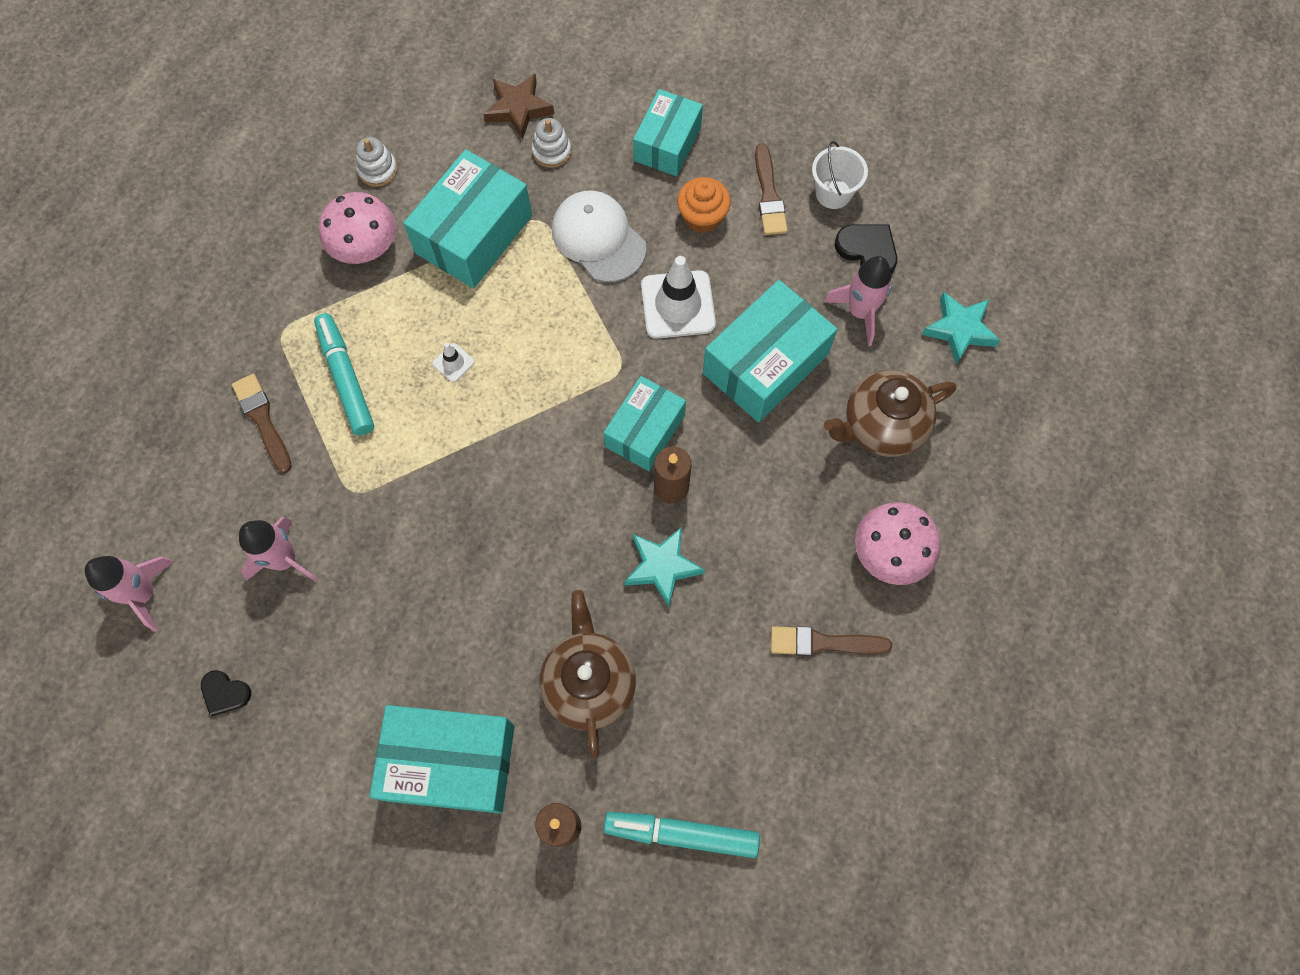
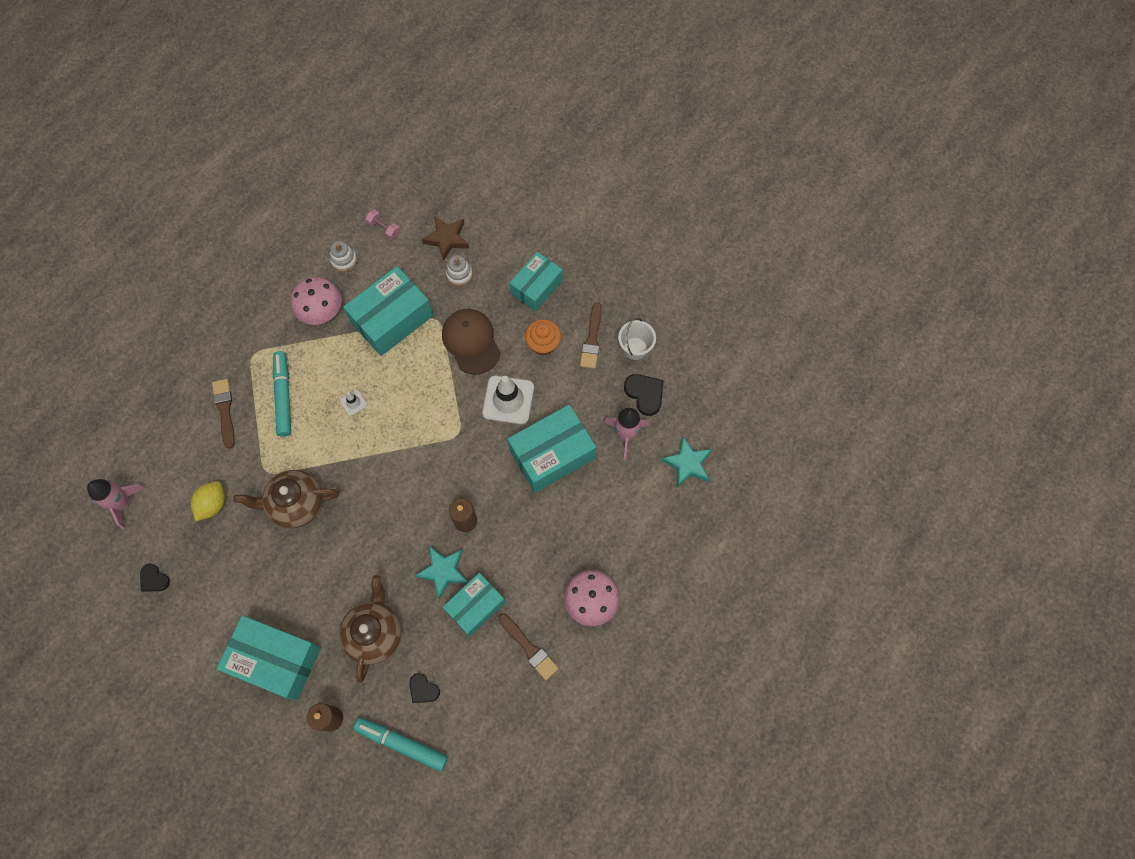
camera: 15 degrees right, 0 degrees up
(284, 559) = (213, 504): pink rocket -> yellow lemon
(423, 115) = (384, 228): none -> pink dumbbell
(598, 238) = (471, 342): white cap -> brown cap
(645, 431) = (460, 479): turquoise box -> turquoise box (475, 606)
(687, 745) = (423, 689): none -> black heart
(823, 643) = (529, 648): brown brush -> brown brush turned 150 degrees counterclockwise
(881, 426) = (614, 516): brown teapot -> brown teapot (296, 504)

